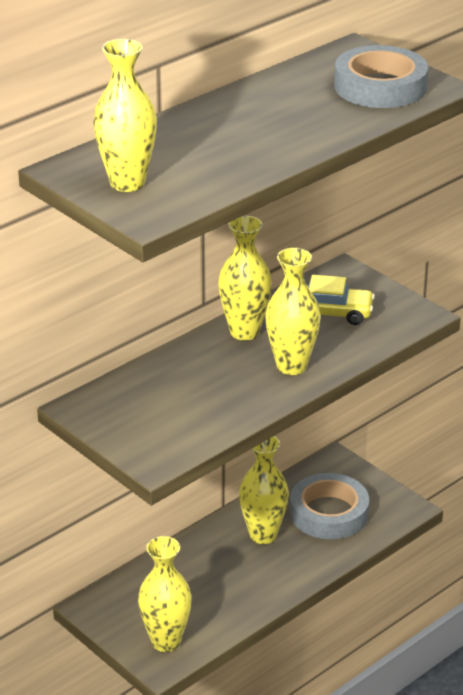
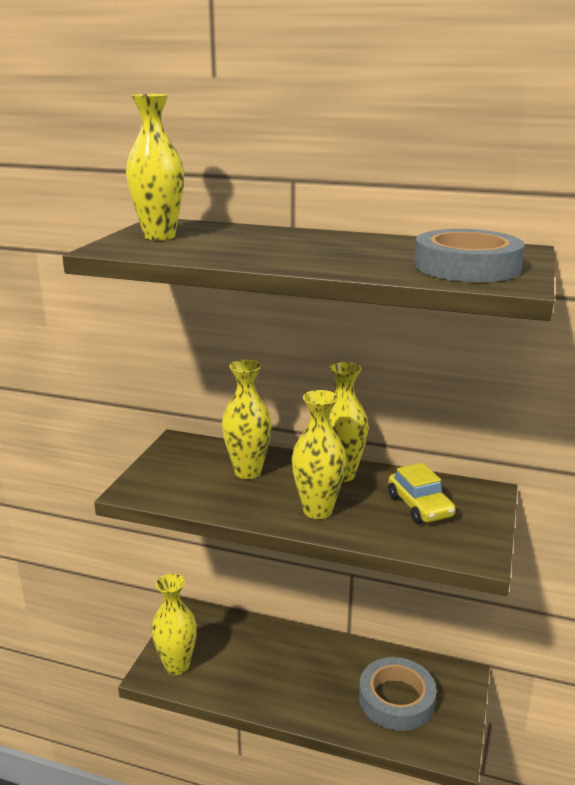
camera: 60 degrees right, 10 degrees down
(263, 535) = (335, 669): yellow vase -> yellow vase (248, 471)

